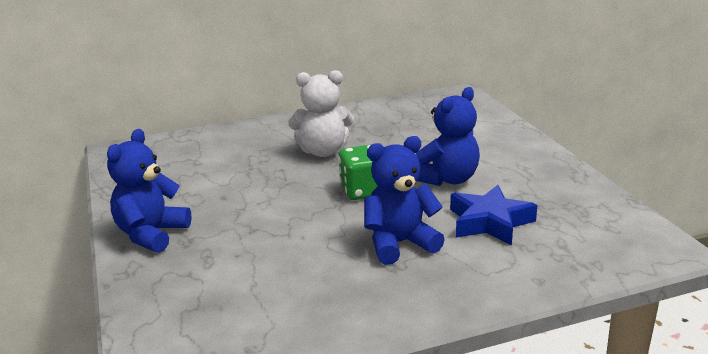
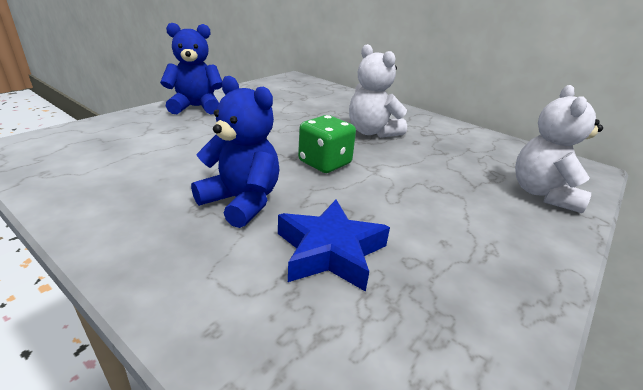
camera: 55 degrees right, 5 degrees up
(447, 179) = (396, 201): blue teddy bear -> none
(478, 124) = (542, 194): none -> white teddy bear

